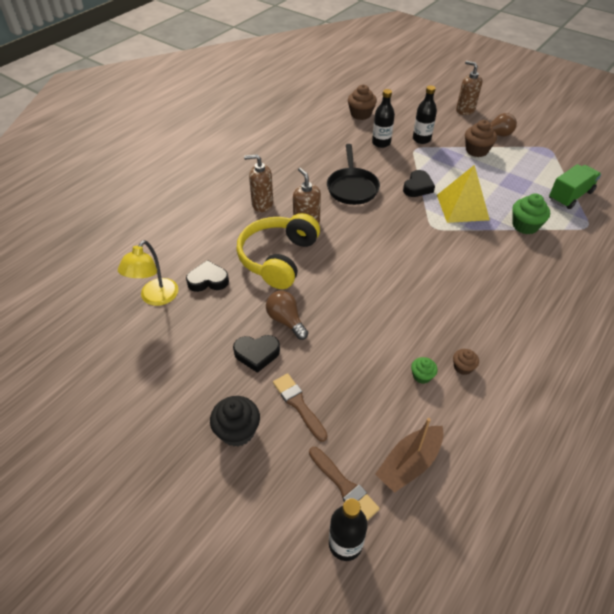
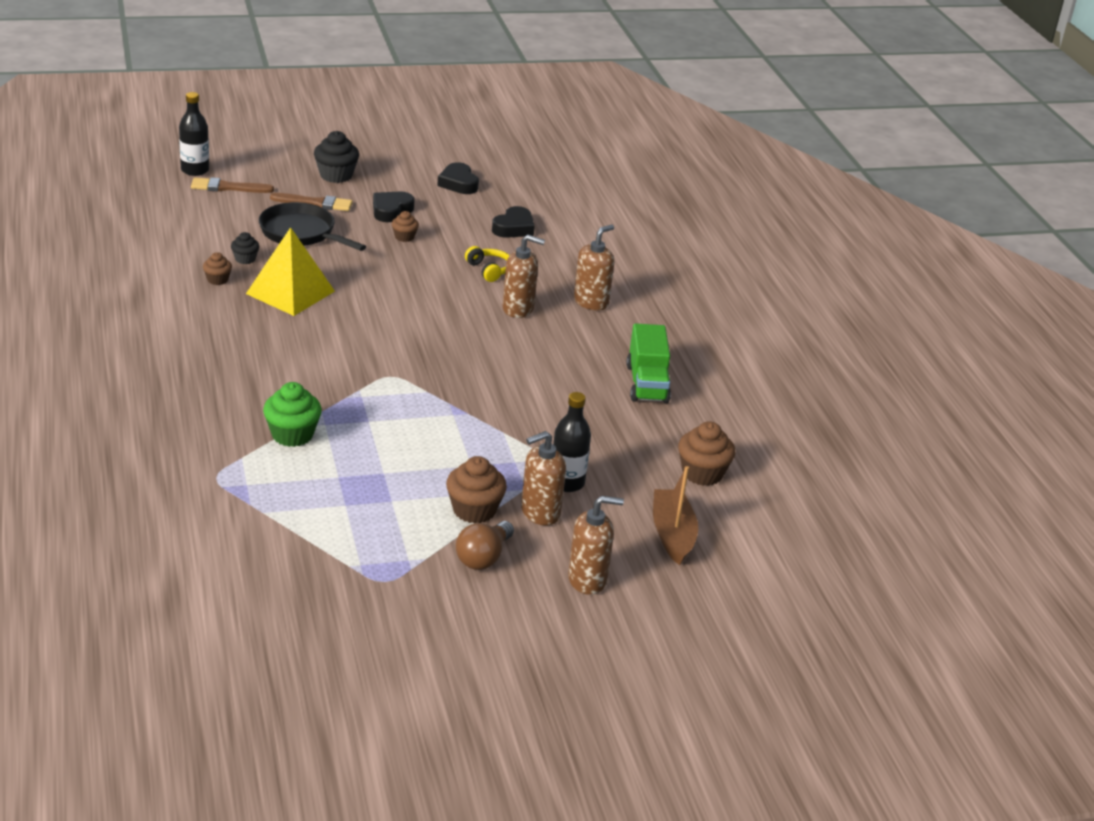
camera: 125 degrees right, 15 degrees down
(155, 298) = (528, 200): yellow lamp -> none
(278, 258) = (489, 270): yellow headphones -> yellow headphones, size x0.44
(286, 320) = (404, 237): brown light bulb -> brown cupcake
(352, 187) = (539, 368): black pan -> black pan (301, 233)
(381, 143) = (604, 444): black bottle -> none
(409, 463) = (196, 215): brown boat -> brown boat (672, 534)
(417, 187) = (471, 411): black heart -> black heart (458, 183)
(422, 376) = (245, 259): green cupcake -> black cupcake
(450, 136) = (540, 513): none -> brown soap dispenser
(462, 207) = (389, 416): yellow pyramid -> yellow pyramid (290, 292)
(570, 196) = (275, 510): green truck -> green truck (647, 383)

